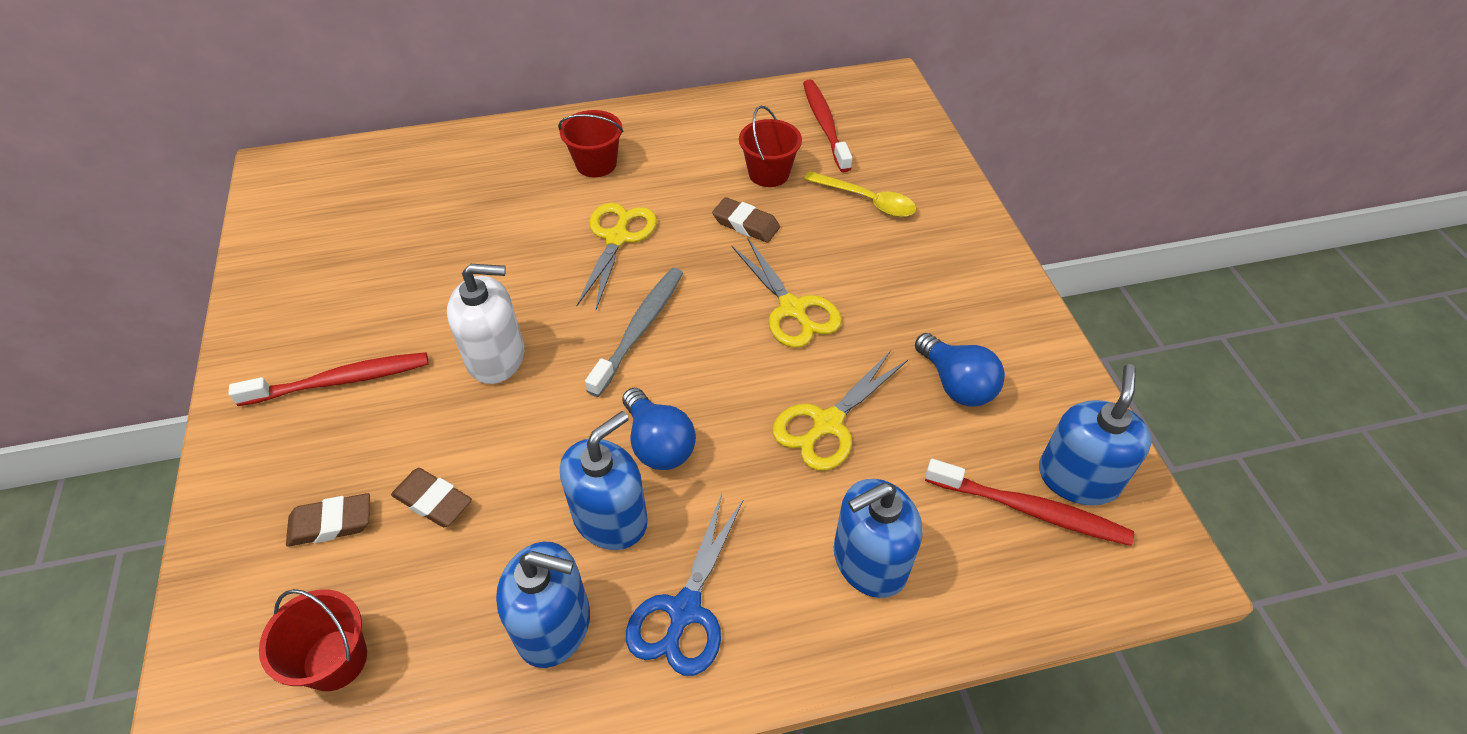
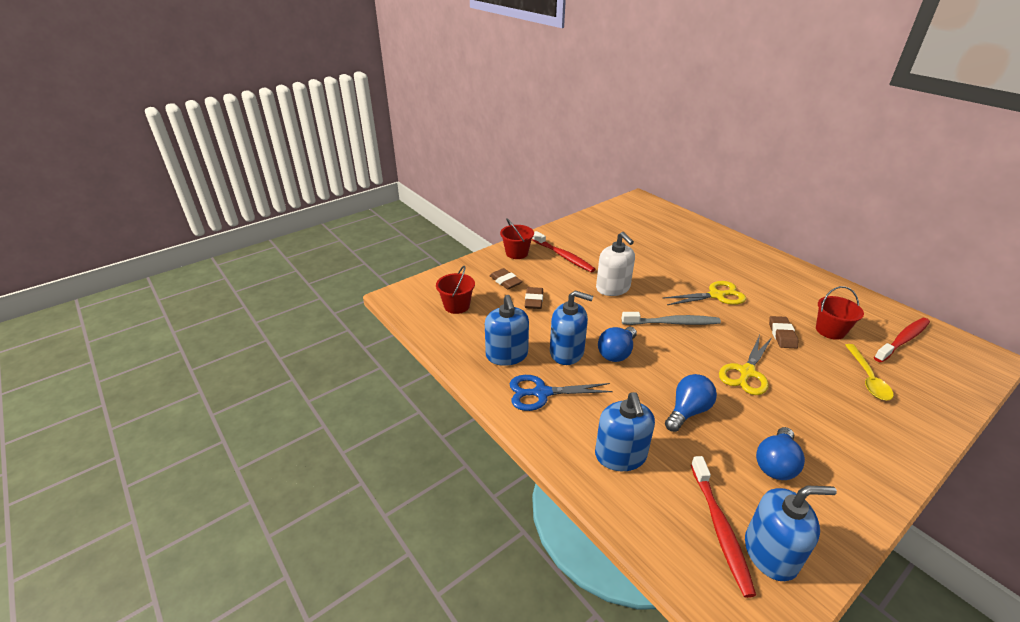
camera: 65 degrees right, 15 degrees down
(596, 164) = (752, 271): red bucket -> red bucket (517, 253)
(827, 423) = (687, 411): yellow scissors -> blue light bulb
(869, 561) = (620, 455): blue soap dispenser -> blue soap dispenser turned 135 degrees counterclockwise

